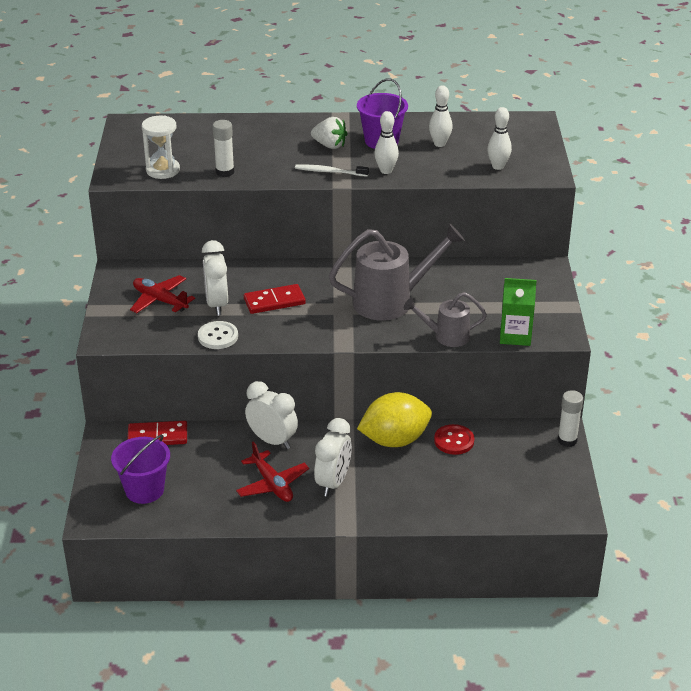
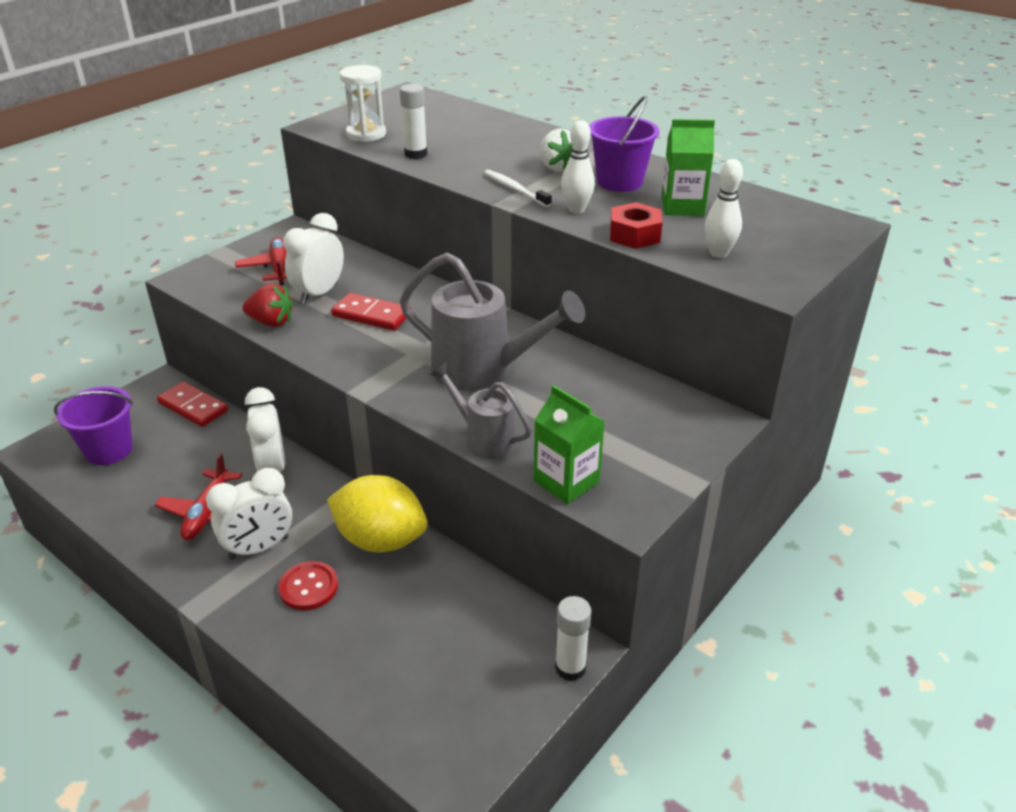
camera: 40 degrees right, 0 degrees up
(218, 336) = (271, 322): white button -> red strawberry
(439, 144) = (682, 206): white bowling pin -> green carton
(441, 174) = (634, 235): none -> red nut
(454, 441) = (439, 580): red button -> red button (309, 587)

